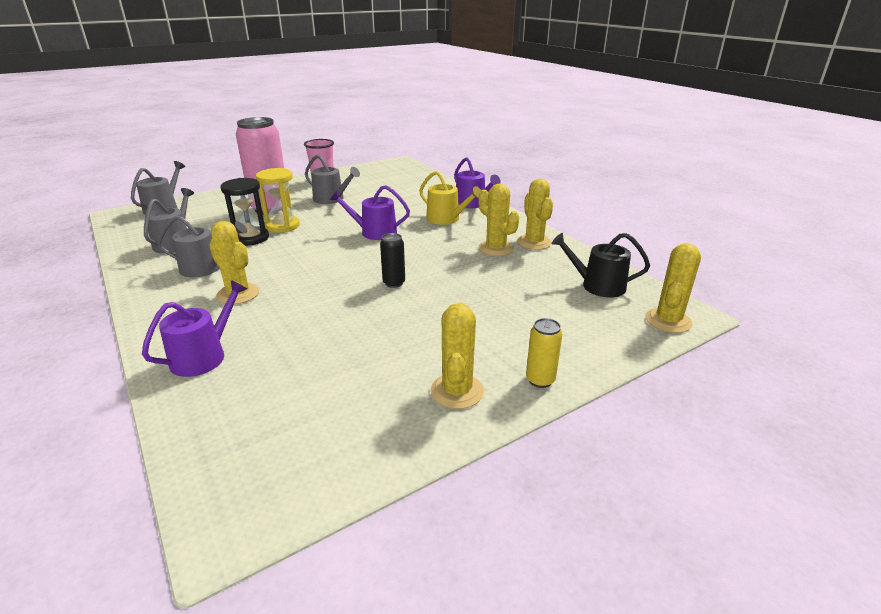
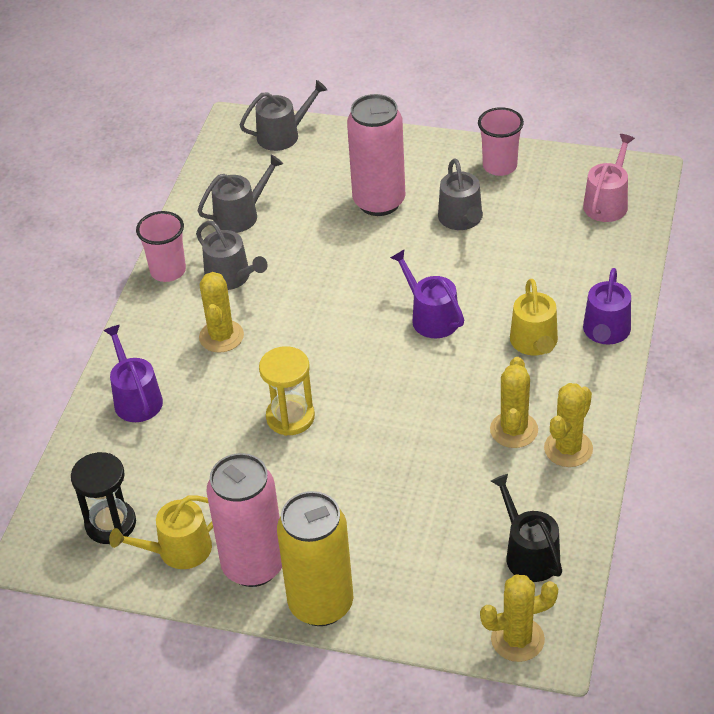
camera: 50 degrees right, 15 degrees up
(144, 284) = (168, 271): none -> pink cup
(203, 356) = (136, 398): purple watering can -> purple watering can turned 105 degrees counterclockwise
(251, 238) = (309, 250): black hourglass -> black hourglass (110, 524)
(282, 226) = (358, 245): yellow hourglass -> yellow hourglass (290, 417)
(381, 422) = (178, 550): none -> yellow watering can
(394, 283) = (354, 412): black can -> none
(397, 173) = (607, 202): none -> pink watering can
(457, 391) = (253, 566): yellow cactus -> pink can
(540, 380) = (321, 604): yellow can -> yellow can, size x2.22

